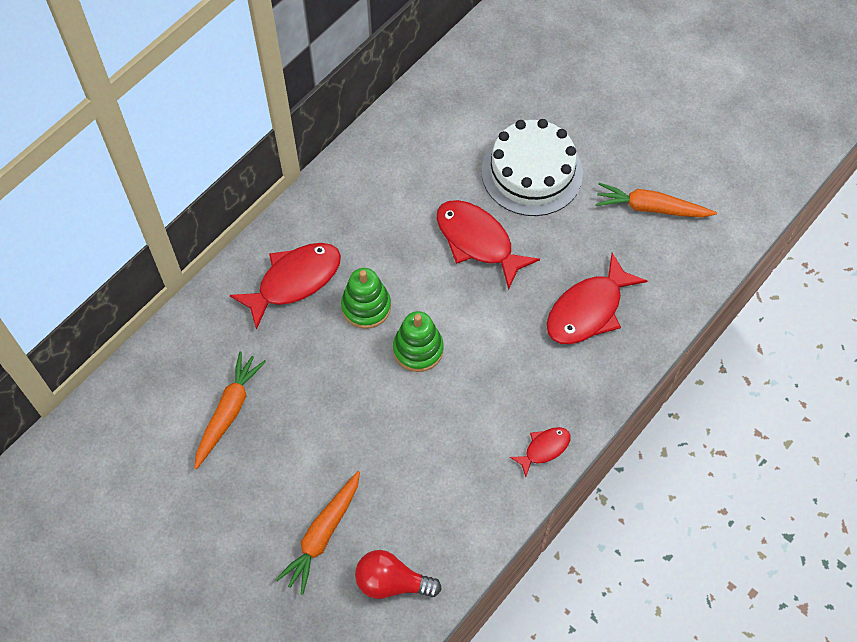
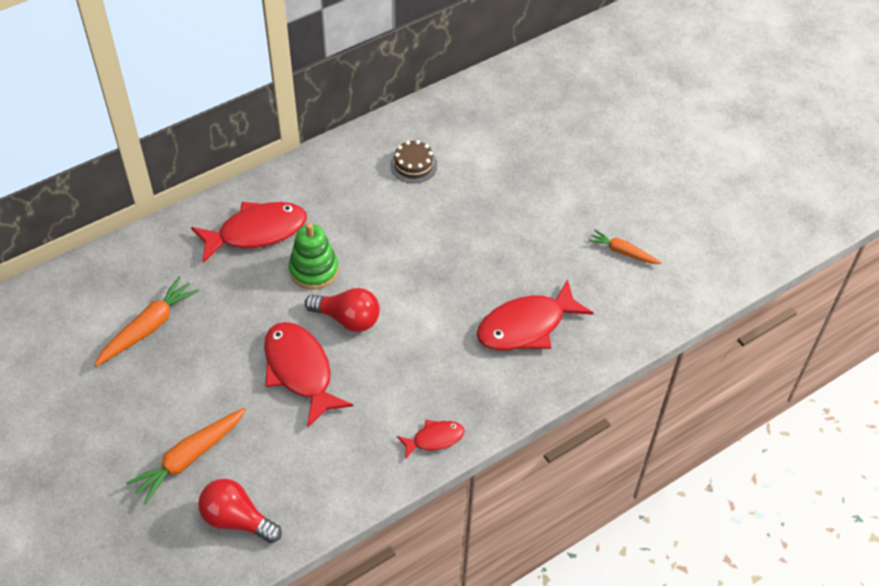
camera: 15 degrees right, 10 degrees down
(418, 349) = (347, 319): green stacking toy -> red light bulb
(420, 167) = (413, 165): none -> brown cake
(477, 241) = (442, 240): red fish -> red fish (300, 371)
(532, 172) = (517, 194): white cake -> none
(651, 208) = (623, 252): orange carrot -> orange carrot, size x0.62

